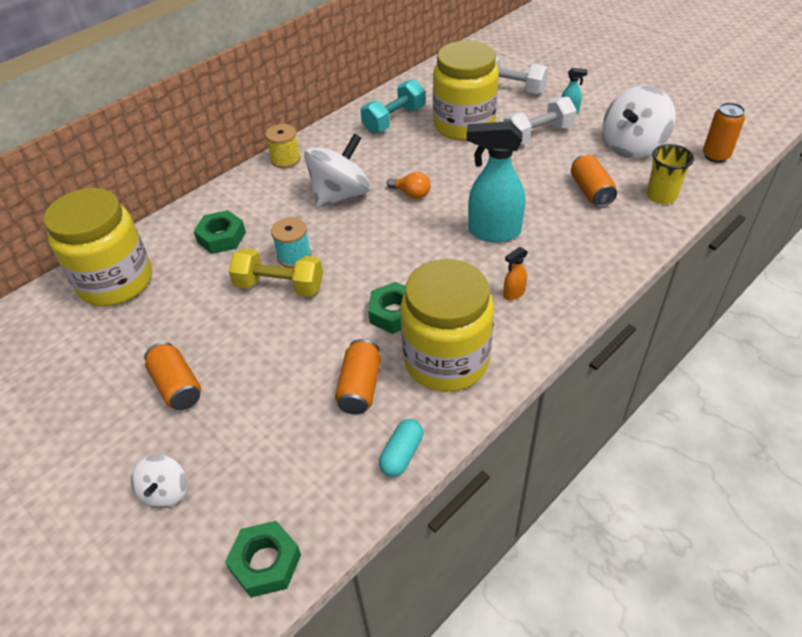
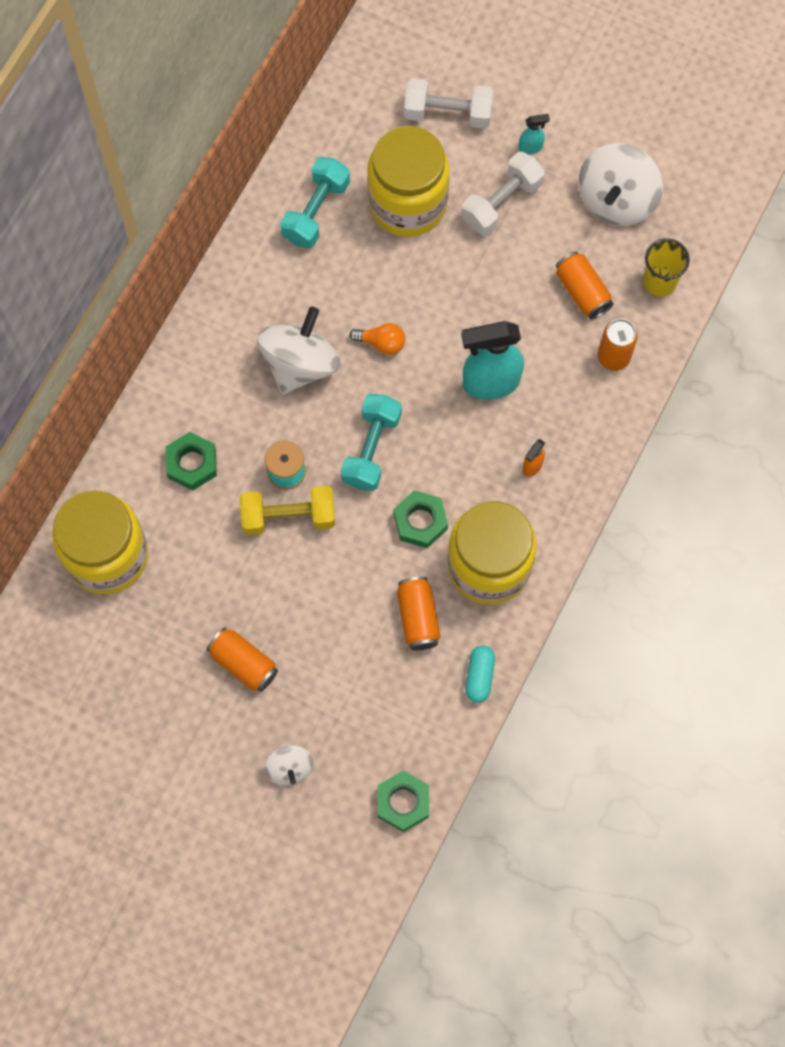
camera: 20 degrees left, 25 degrees up
(285, 159) = (208, 318): yellow spool -> none
(373, 255) = (371, 449): none -> turquoise dumbbell
(715, 156) = (712, 197): orange can -> orange can (613, 357)

